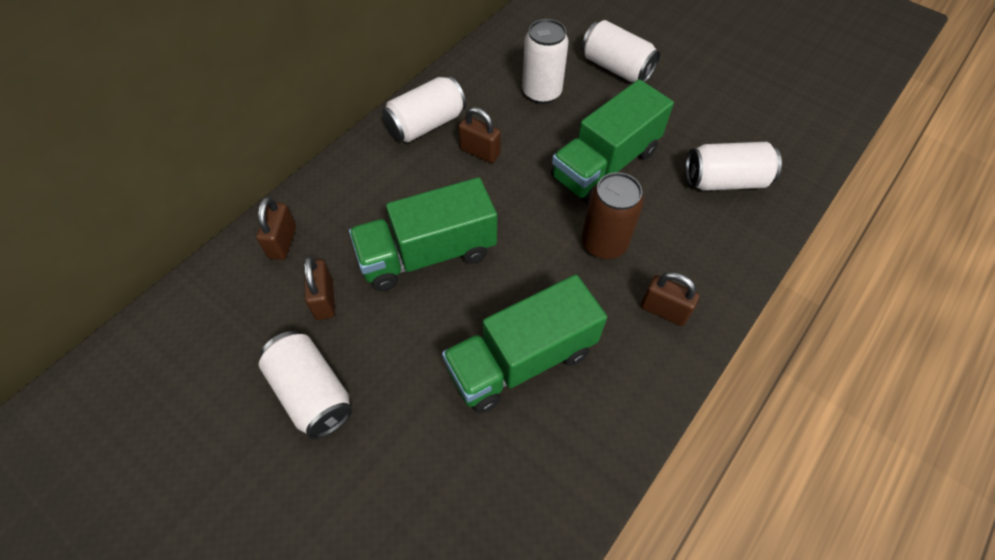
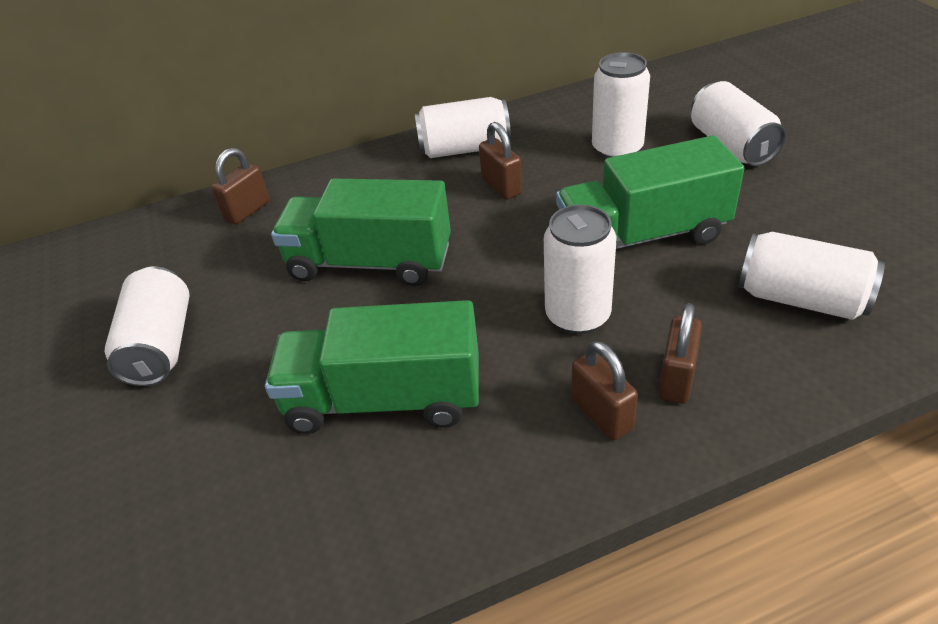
camera: 35 degrees right, 15 degrees down
(324, 300) = (241, 270): brown padlock -> brown padlock (676, 379)
(604, 243) = (577, 315): brown can -> white can

